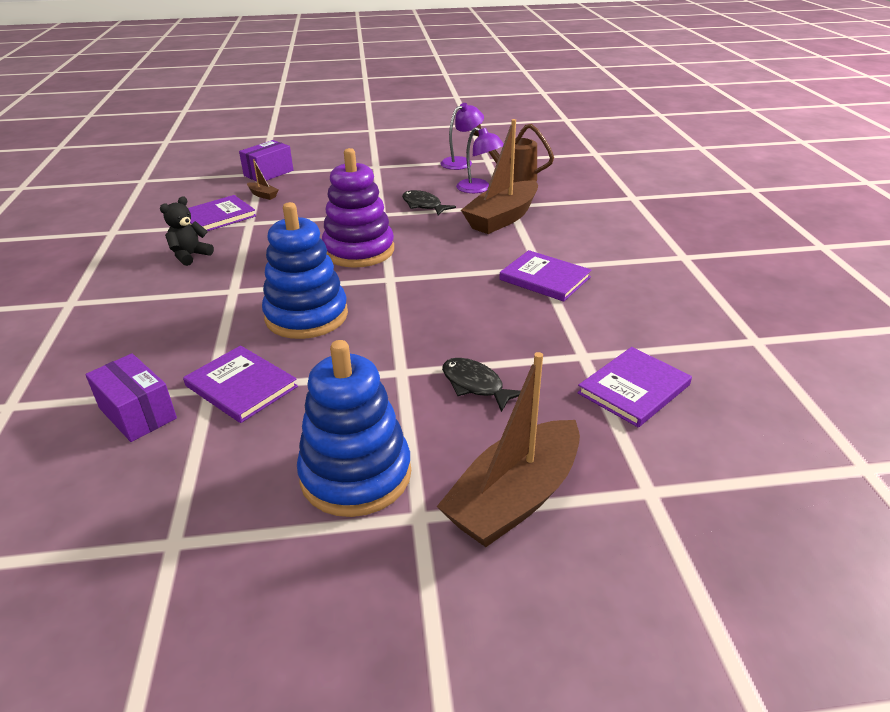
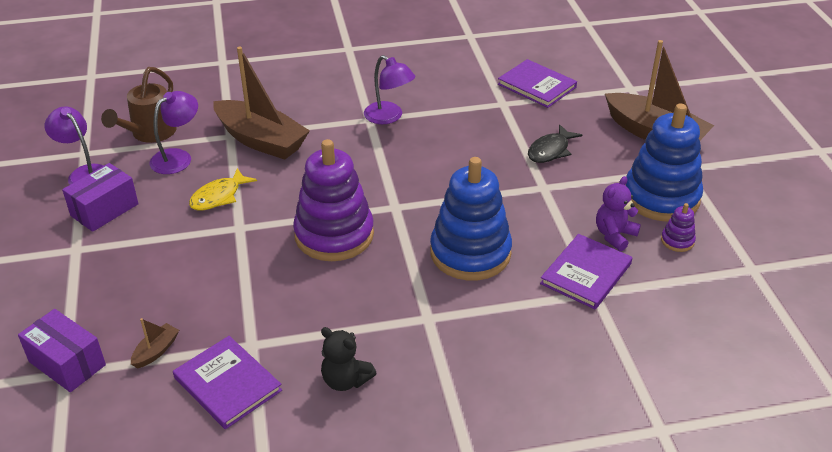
camera: 95 degrees left, 5 degrees up
(137, 413) = (640, 330): purple box -> purple box (104, 210)
(262, 473) = (677, 241): none -> purple stacking toy
(295, 417) = (614, 235): none -> purple teddy bear
(423, 205) = (219, 196): black fish -> yellow fish
(545, 278) = (389, 117): purple book -> purple lamp

